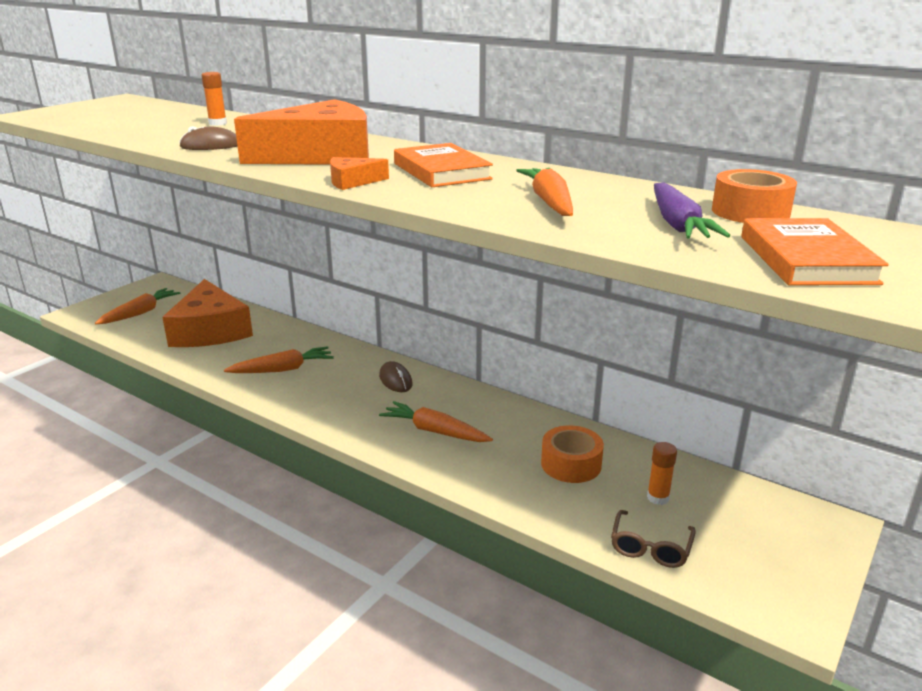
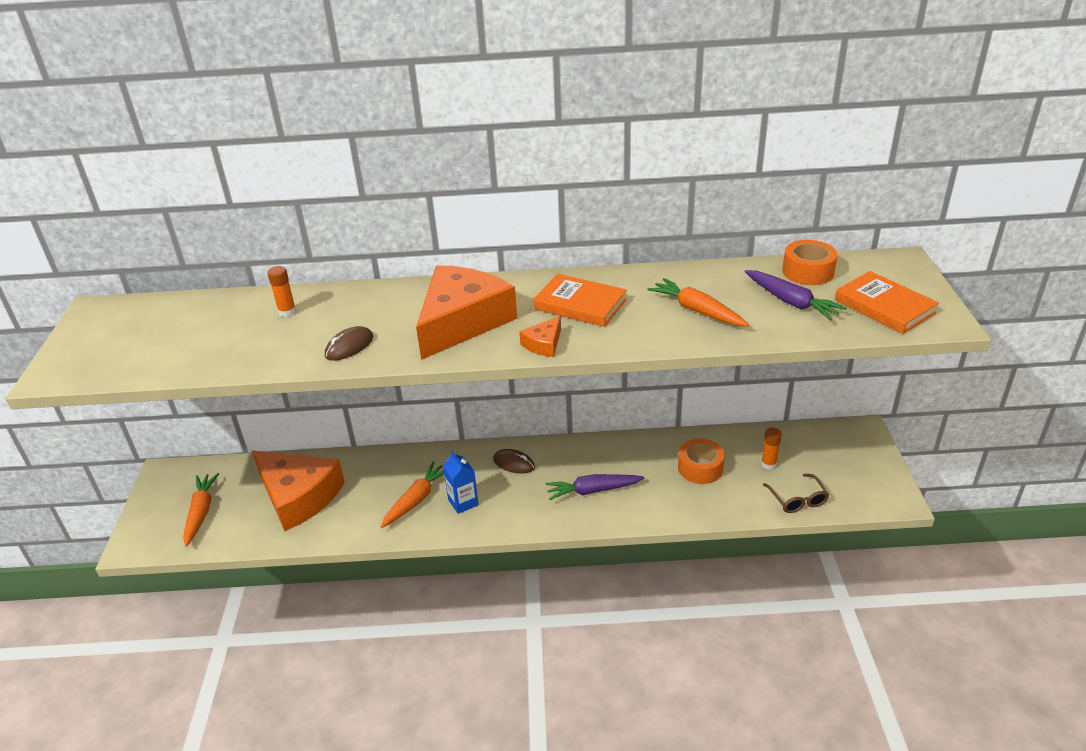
camera: 35 degrees left, 10 degrees up
(314, 387) = (463, 502): none -> blue carton
(435, 431) = (593, 491): orange carrot -> purple carrot

